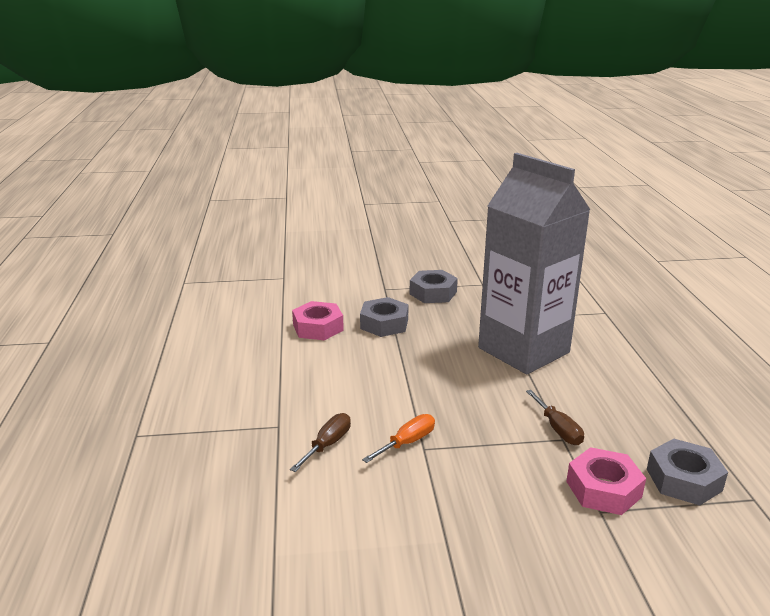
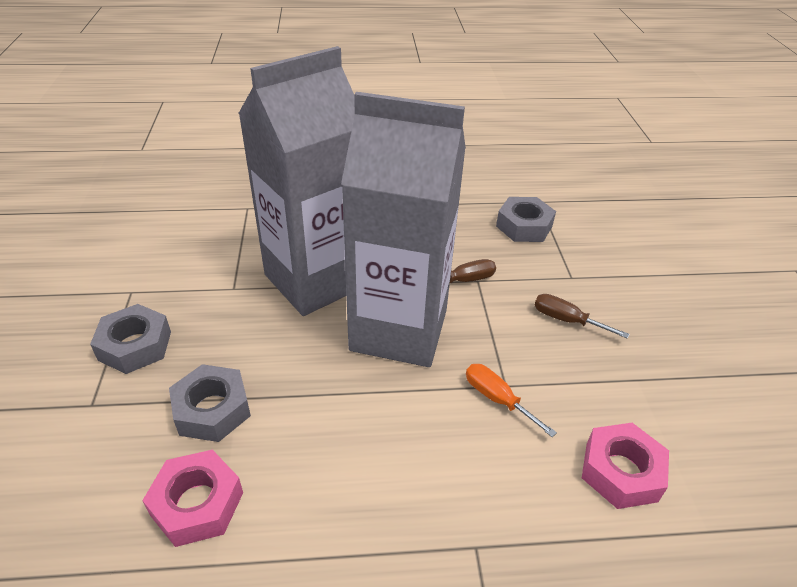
camera: 90 degrees left, 15 degrees up
(328, 444) = (511, 481): brown screwdriver -> brown screwdriver (566, 320)
(476, 392) = (399, 330): none -> grey carton
(603, 489) = (544, 270): pink nut -> pink nut (621, 472)

